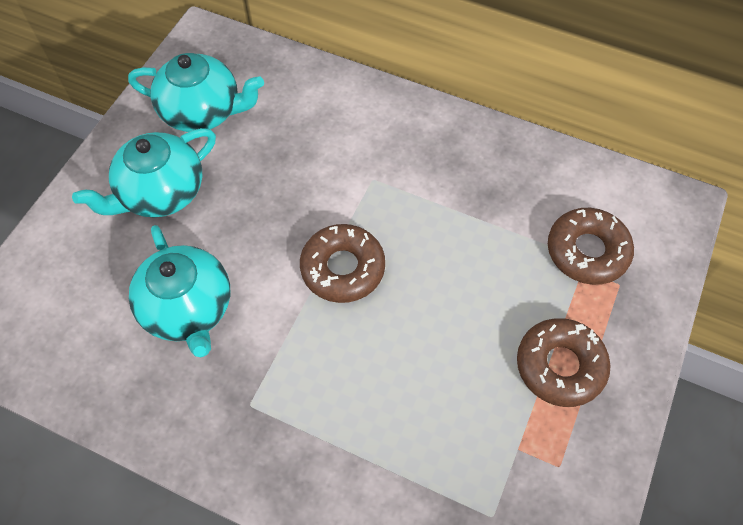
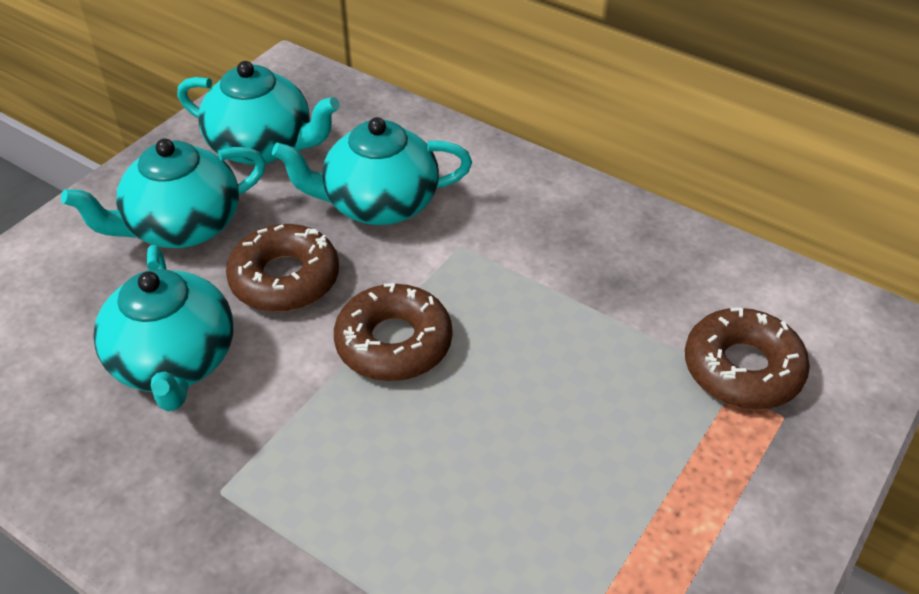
camera: 10 degrees right, 15 degrees down
(304, 151) = (379, 204): none -> turquoise teapot
(560, 366) = (677, 509): brown donut -> brown donut (285, 279)

